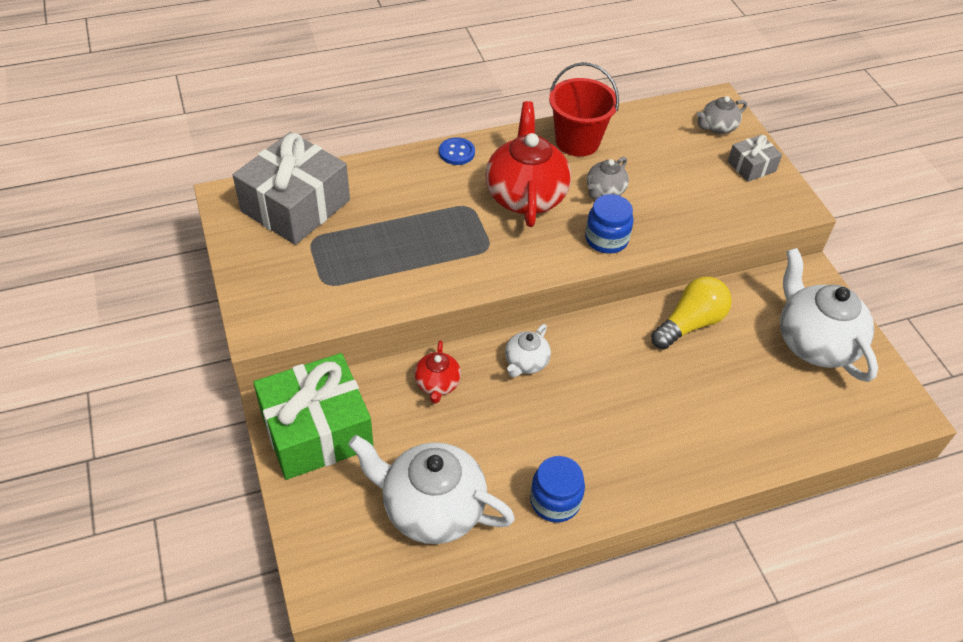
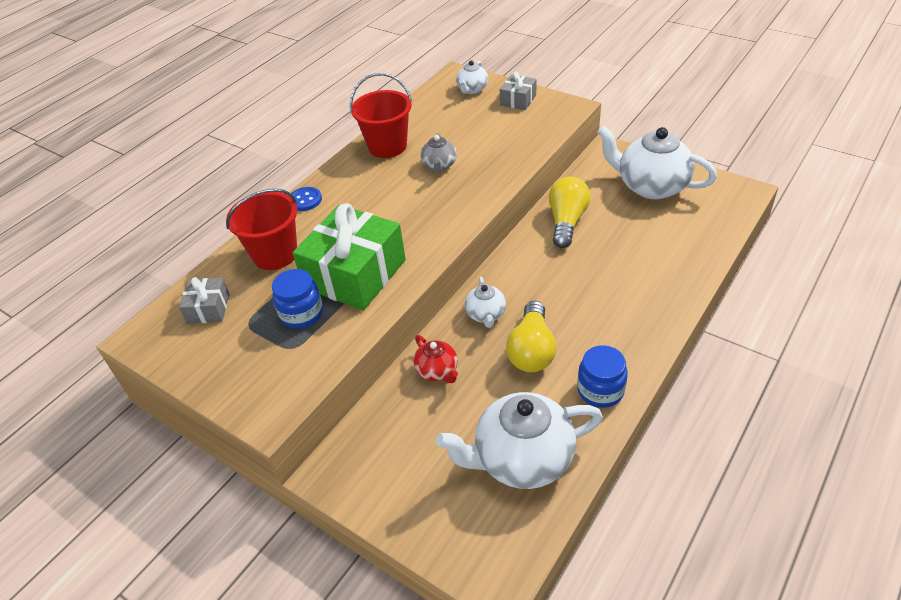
camera: 30 degrees left, 5 degrees down
(295, 206) = (208, 308): grey gift -> grey gift, size x0.48
(317, 430) = (377, 468): green gift -> green gift (355, 274)
(387, 190) = (275, 254): none -> red bucket
(526, 196) = (387, 199): red teapot -> none
(533, 423) = (531, 350): none -> yellow light bulb
(606, 239) = (472, 194): blue jar -> blue jar (301, 314)
(717, 127) = (472, 89): grey teapot -> white teapot

